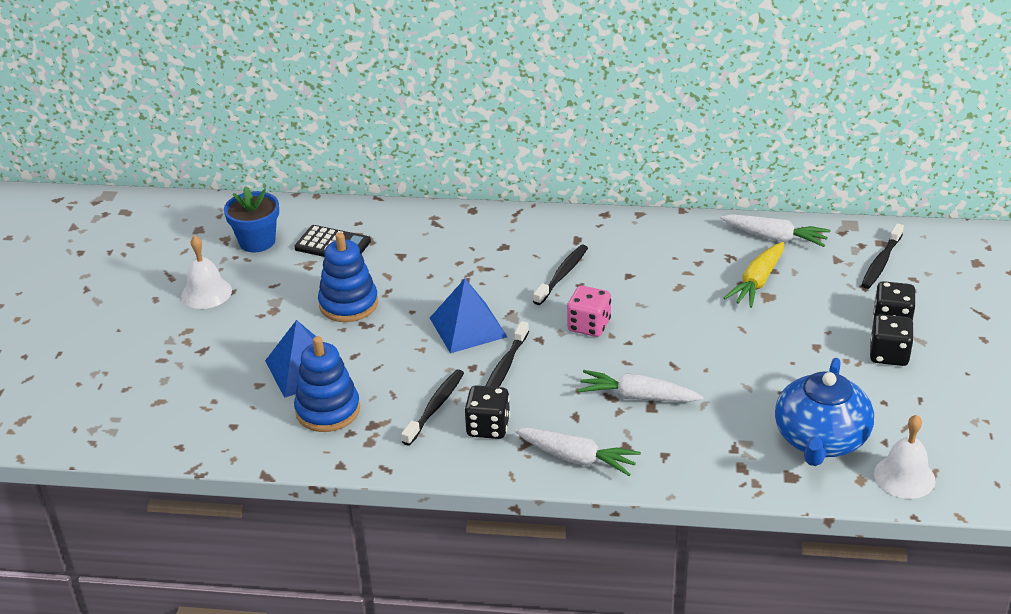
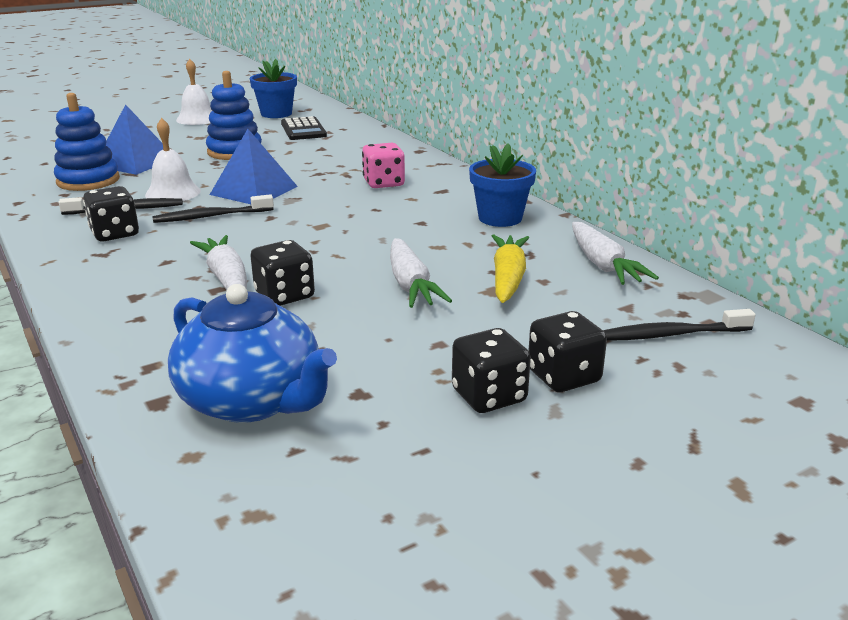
camera: 50 degrees right, 10 degrees down
(562, 275) = (379, 199): black toothbrush -> none
(576, 458) = (97, 279): white carrot -> white carrot (410, 285)
(589, 326) = (317, 229): pink dice -> pink dice (383, 183)
(659, 239) = (500, 218): none -> blue flower pot
(692, 381) = (284, 295): none -> black dice
(757, 282) = (508, 278): yellow carrot -> yellow carrot turned 105 degrees clockwise
(820, 439) = (252, 400): blue teapot -> blue teapot turned 120 degrees counterclockwise
(904, 476) = (227, 491): white bell -> white bell (173, 193)

